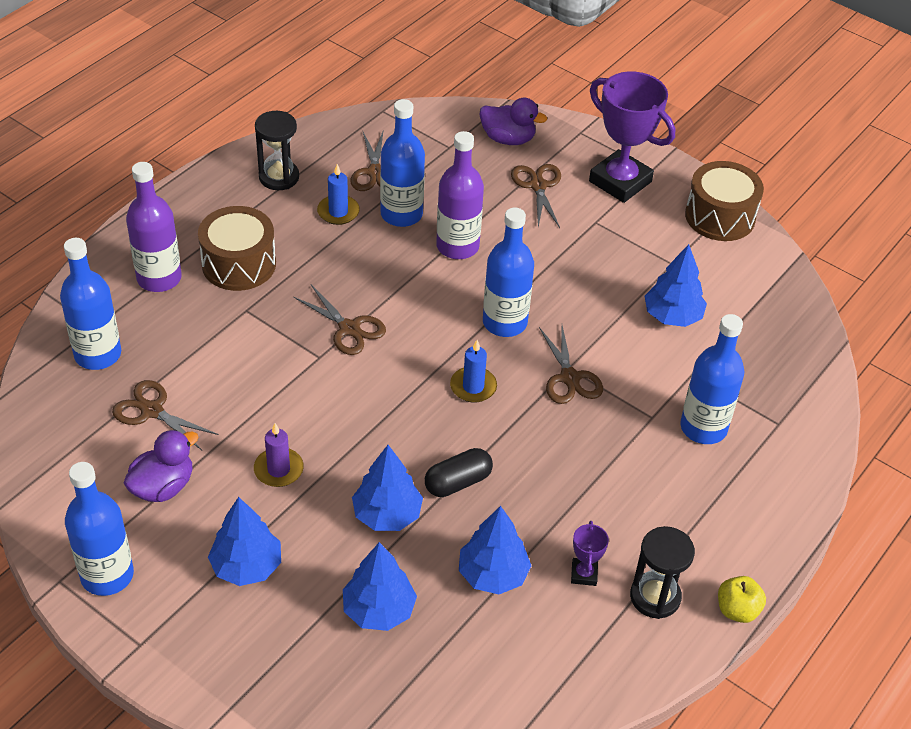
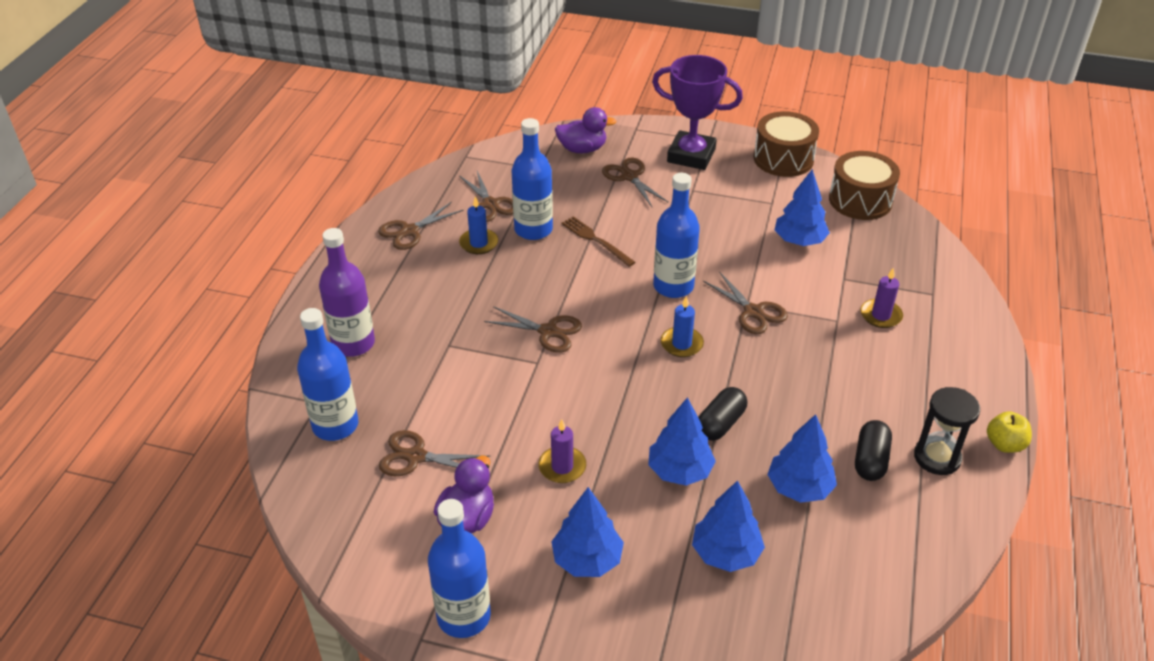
camera: 20 degrees left, 5 degrees down
(239, 264) = (418, 310): brown drum -> brown drum (860, 200)
(279, 177) = (410, 231): black hourglass -> brown scissors
(457, 246) = (596, 240): purple bottle -> brown fork
(584, 574) = (870, 460): purple trophy -> black capsule
(703, 428) = (881, 315): blue bottle -> purple candle

